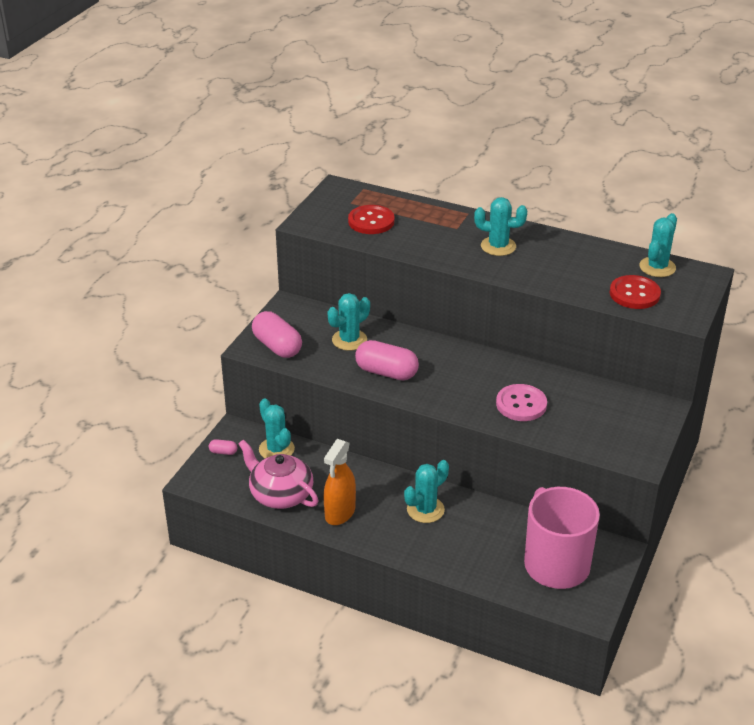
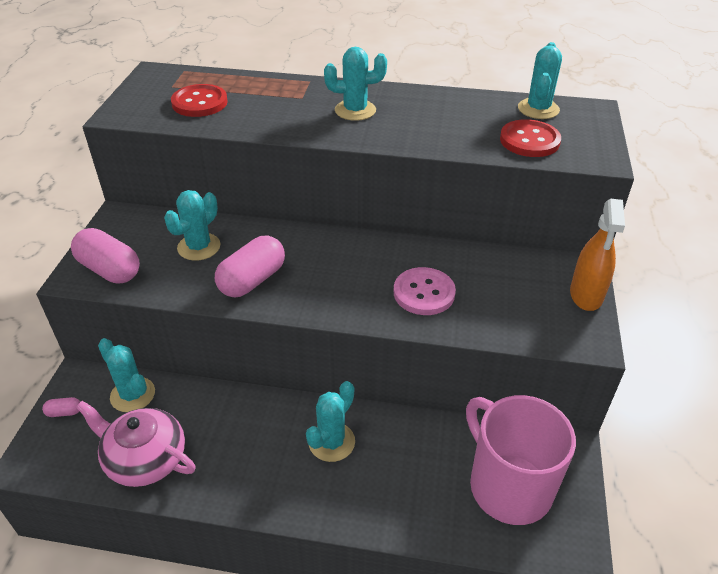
camera: 15 degrees left, 5 degrees up
(340, 513) = (226, 470): orange spray bottle -> orange spray bottle (586, 295)
(386, 372) = (252, 280): pink capsule -> pink capsule turned 60 degrees counterclockwise

